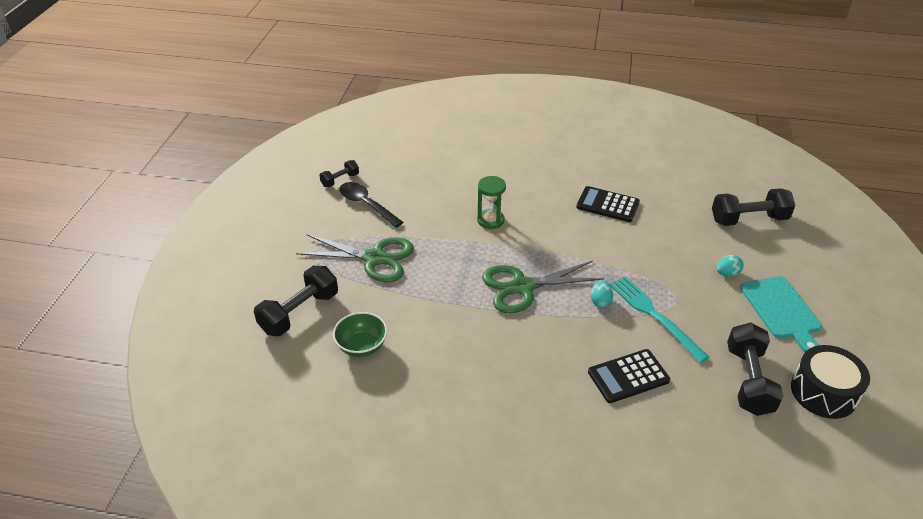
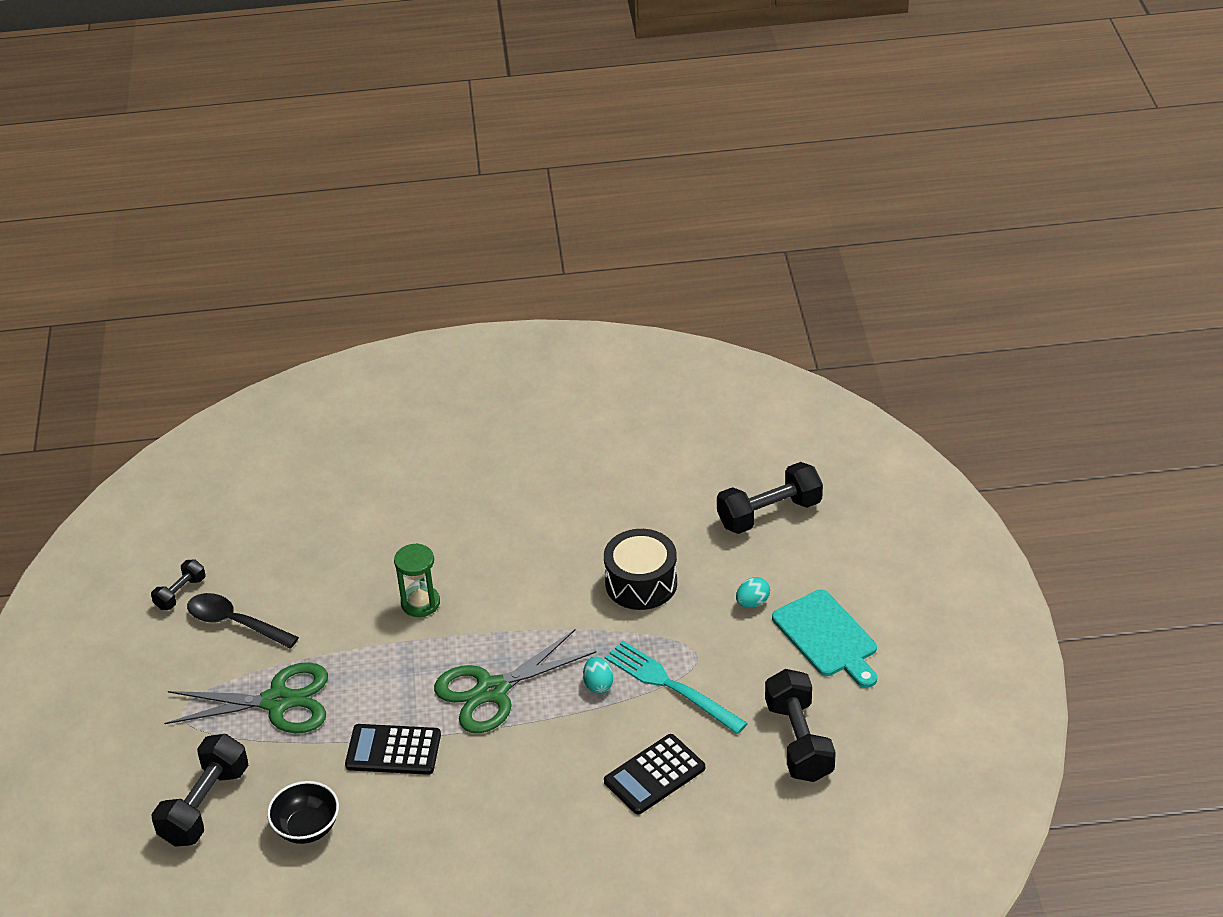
camera: 15 degrees left, 0 degrees up
(362, 346) = (307, 828): green bowl -> black bowl
(607, 205) = (576, 538): black calculator -> black calculator (393, 750)
(823, 392) = (887, 732): black drum -> black drum (641, 583)

